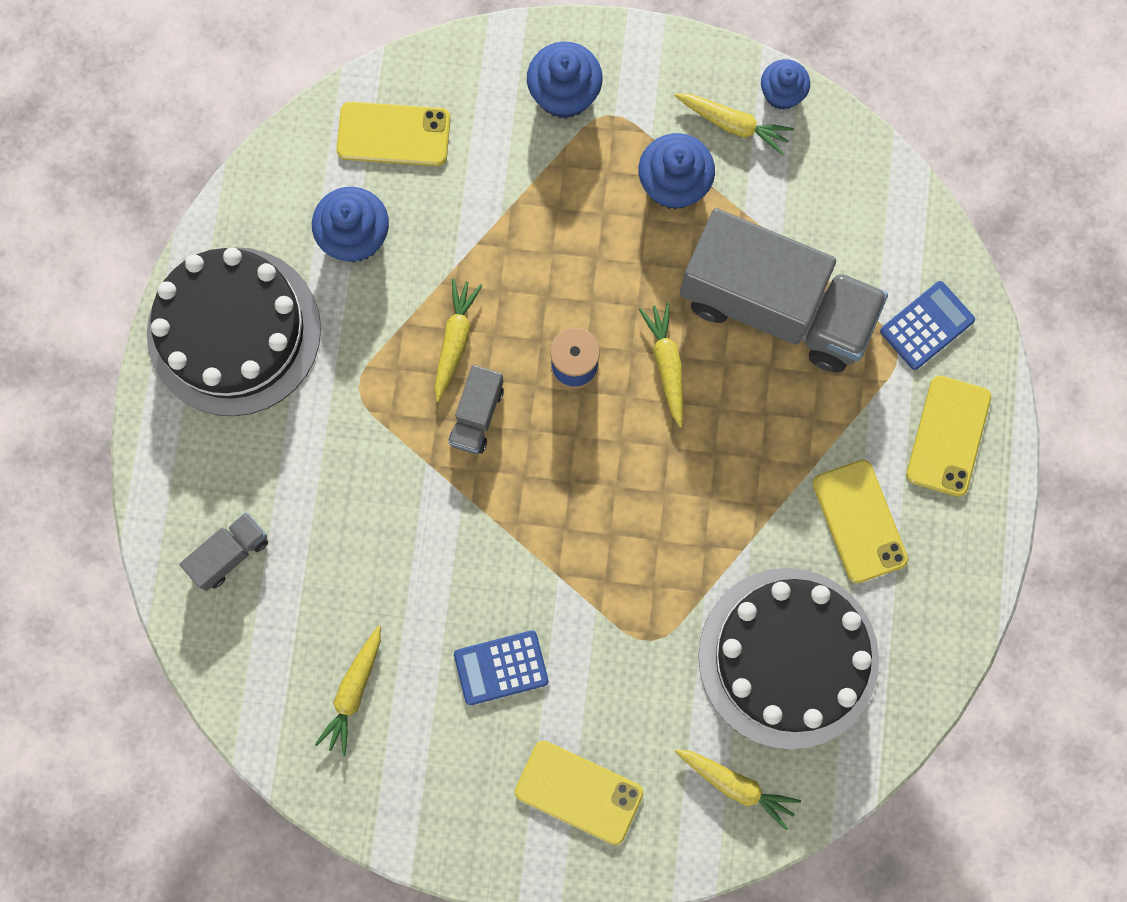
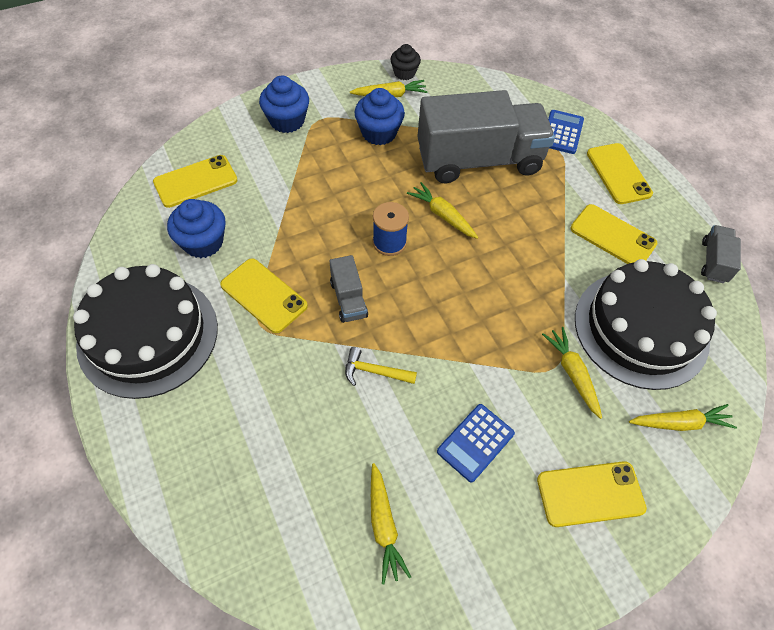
camera: 35 degrees left, 20 degrees down
(230, 554) = (227, 482): grey truck -> grey truck (713, 261)
(385, 353) = (264, 295): none -> yellow phone
(448, 523) = (374, 371): none -> yellow hammer
(455, 340) = (306, 266): yellow carrot -> yellow carrot (572, 373)
(781, 93) = (404, 73): blue cupcake -> black cupcake

